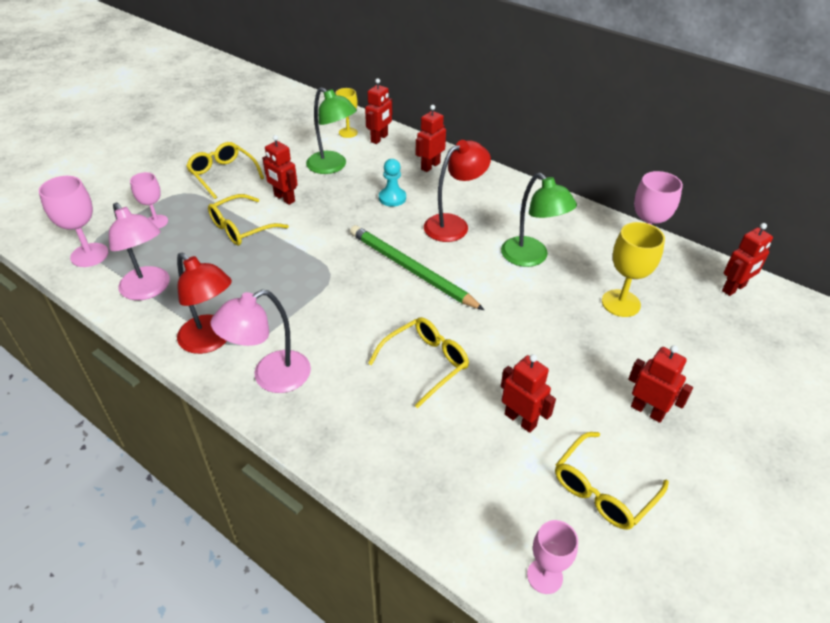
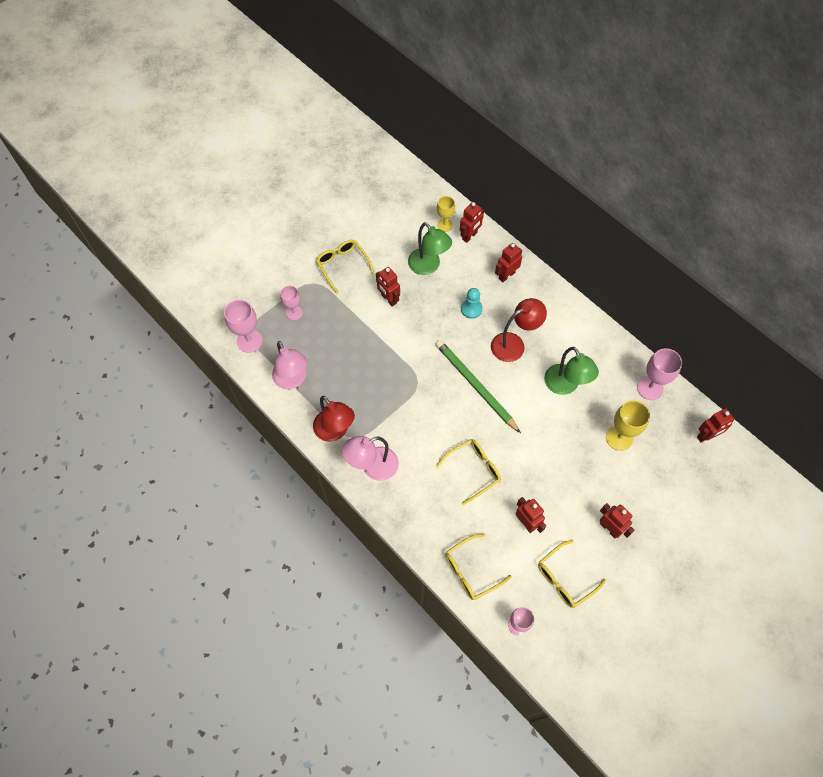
camera: 10 degrees right, 20 degrees up
(241, 228) = (356, 327): yellow glasses -> yellow glasses (471, 571)

